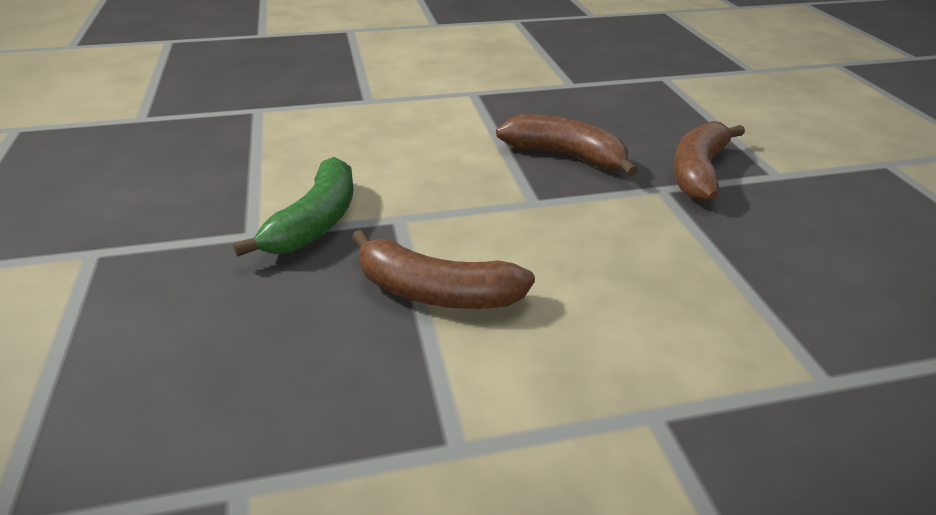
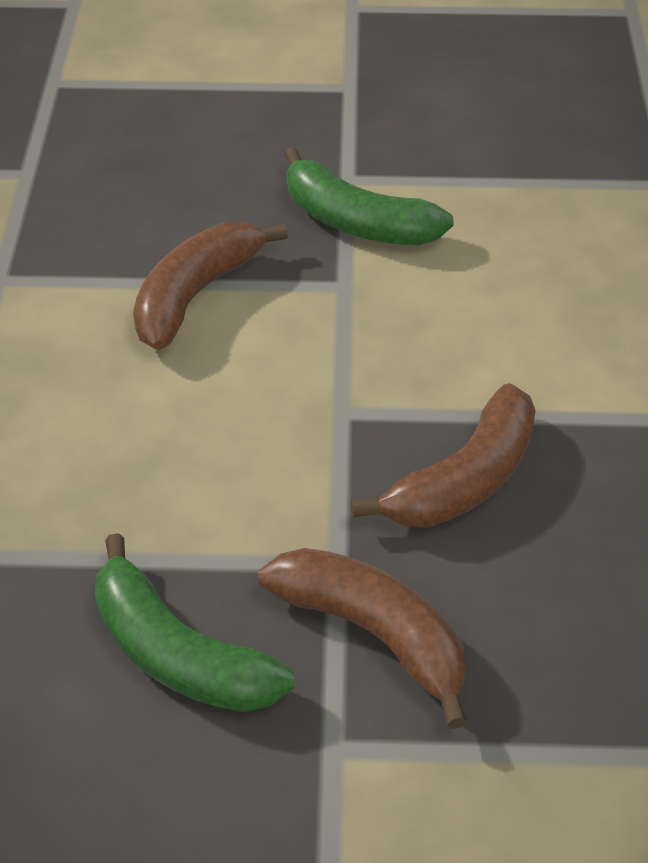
camera: 105 degrees right, 10 degrees up
(778, 233) = (178, 653): none -> green banana

